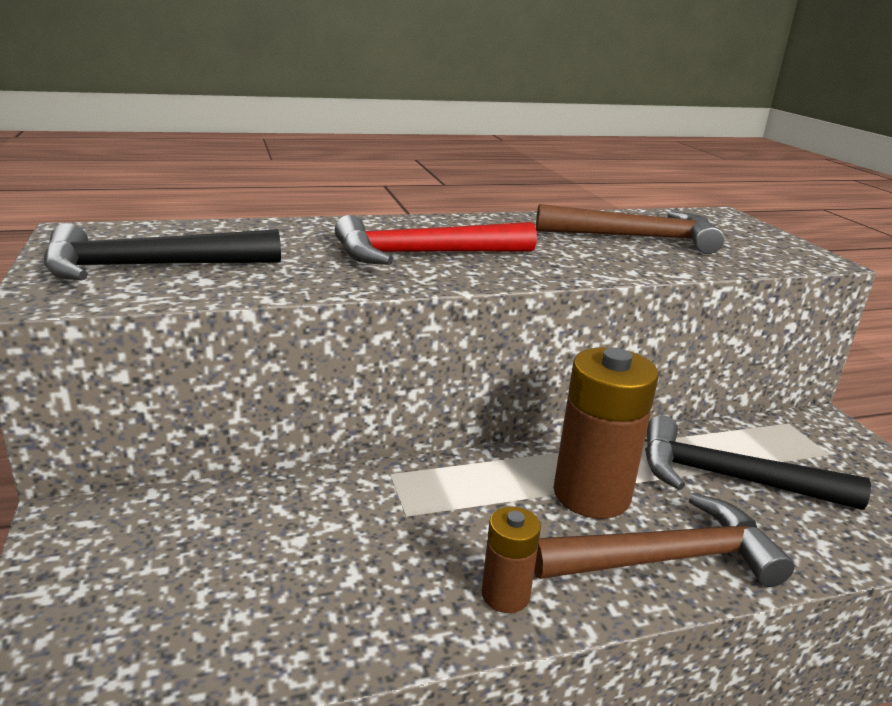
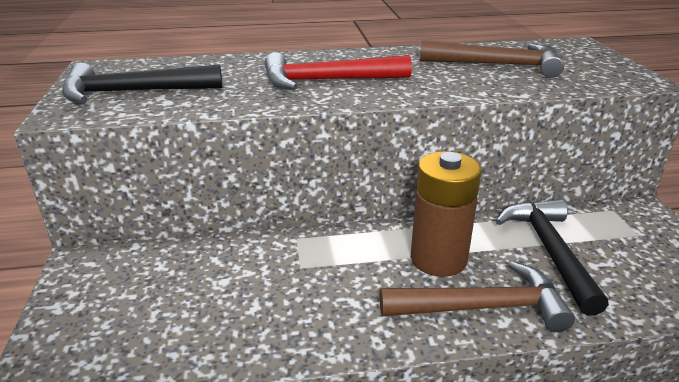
camera: 10 degrees right, 5 degrees up
(505, 595) = (356, 326): brown battery -> none
(729, 478) = (549, 251): black hammer -> black hammer turned 60 degrees clockwise

